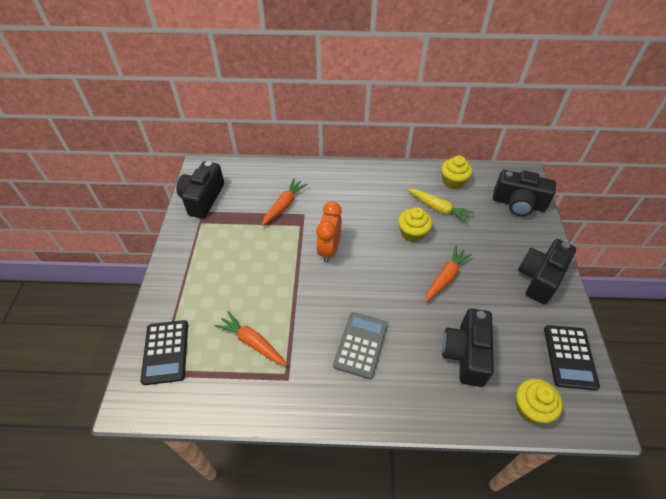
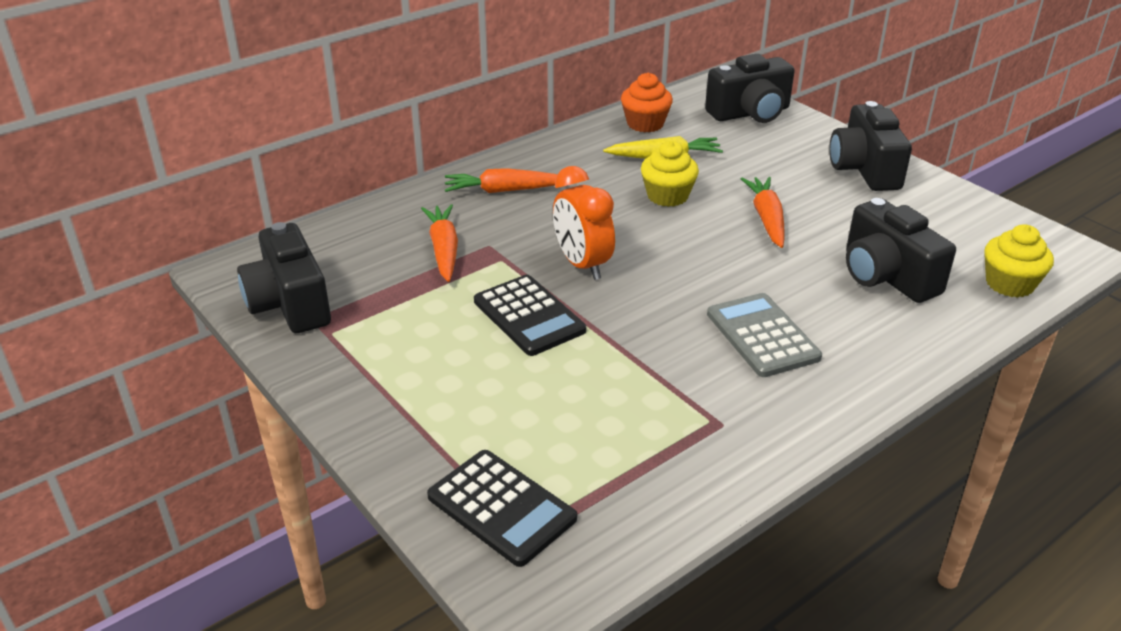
camera: 40 degrees left, 15 degrees down
(252, 342) = (618, 417): orange carrot -> orange carrot (503, 190)
(453, 181) = (645, 124): yellow cupcake -> orange cupcake
(569, 357) = (983, 221): black calculator -> black calculator (529, 316)

